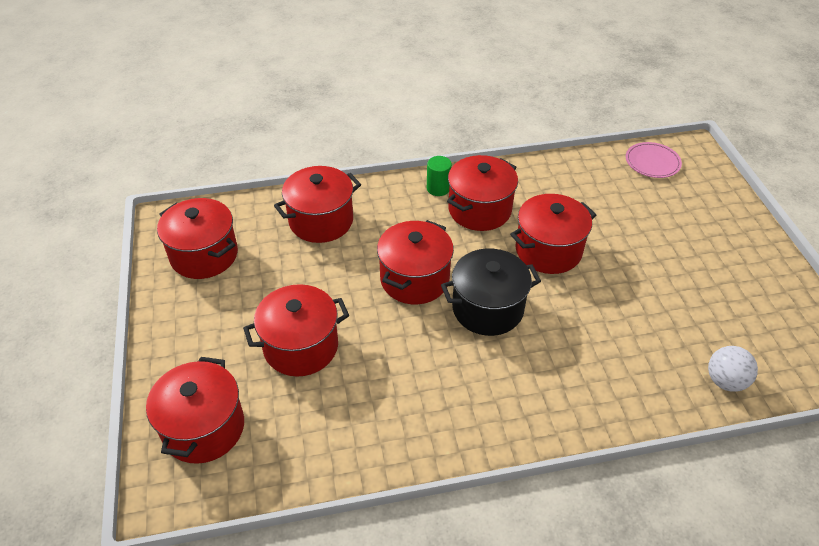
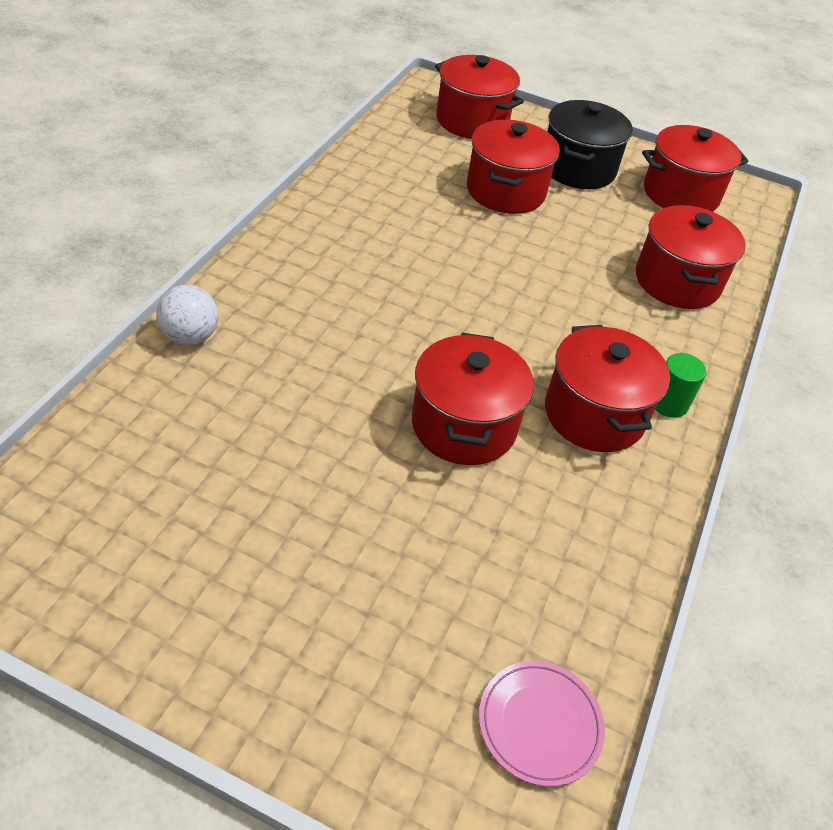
camera: 120 degrees right, 0 degrees up
(414, 279) = (523, 295): red pot -> none
(487, 308) = (429, 318): black pot -> black pot (577, 168)
(725, 381) = (126, 421): white ball -> white ball (190, 336)

